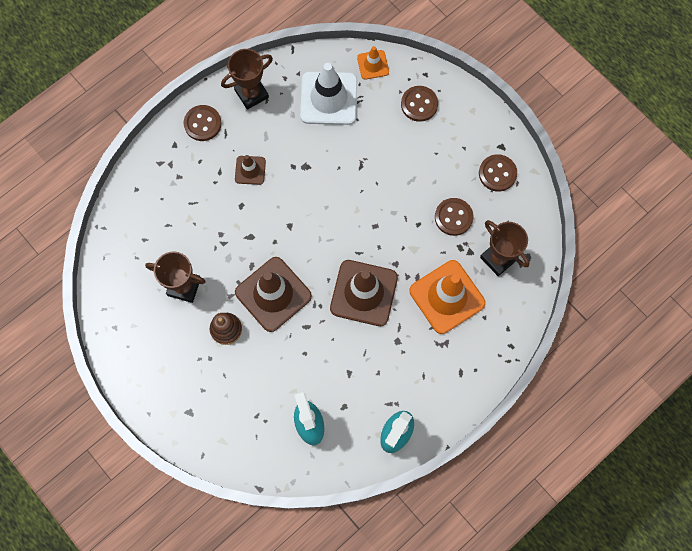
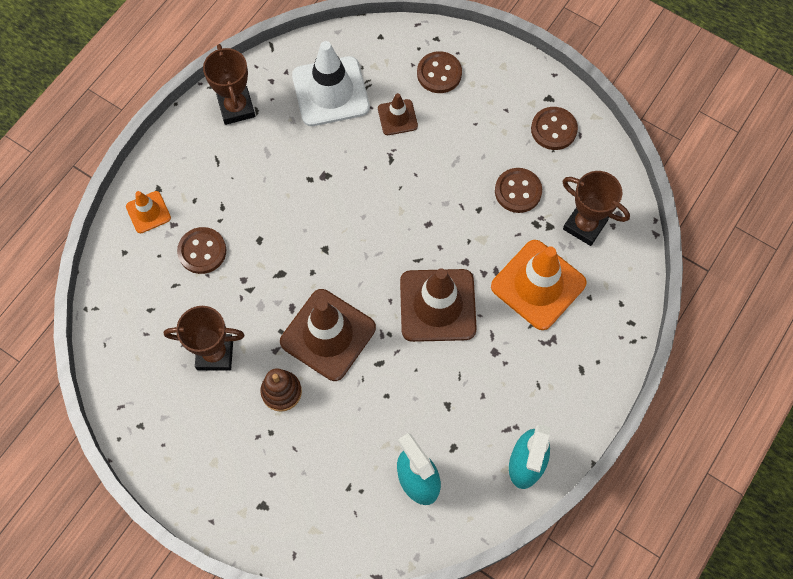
camera: 15 degrees left, 5 degrees down
(202, 124) = (186, 156): brown button -> brown button (202, 251)
(250, 170) = (259, 196): brown traffic cone -> brown traffic cone (397, 117)
(251, 94) = (236, 108): brown trophy -> brown trophy turned 60 degrees counterclockwise
(373, 65) = (372, 42): orange traffic cone -> orange traffic cone (148, 212)

